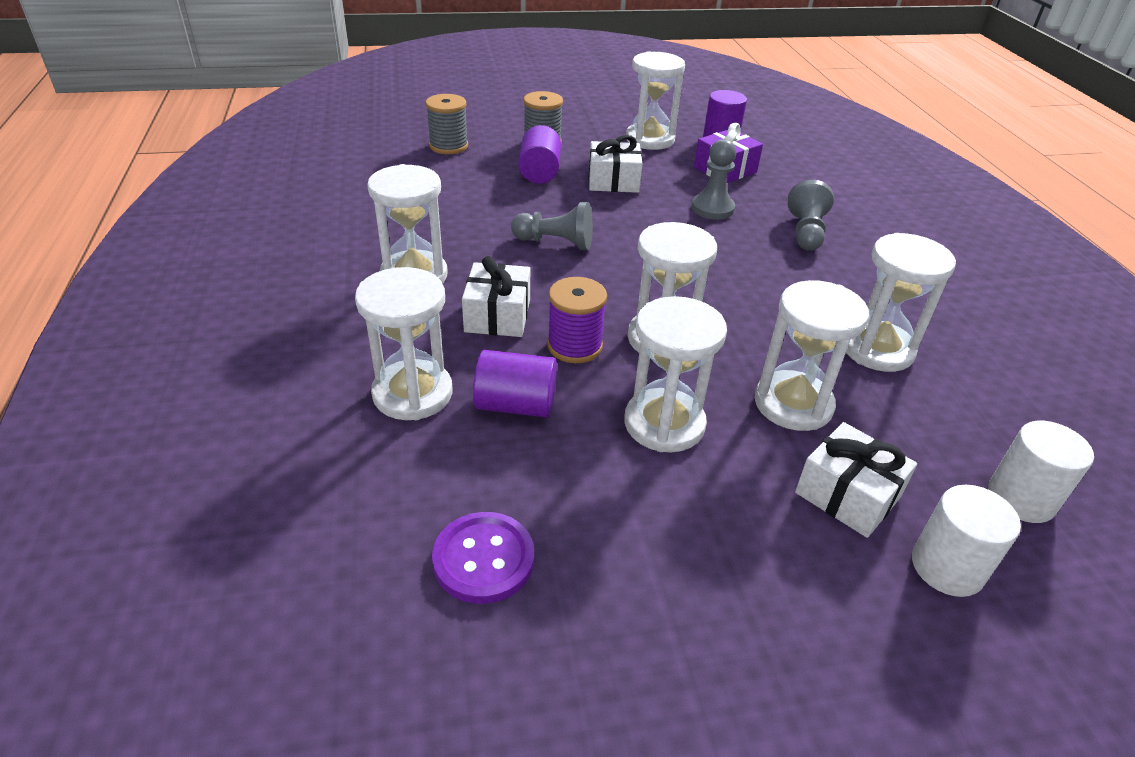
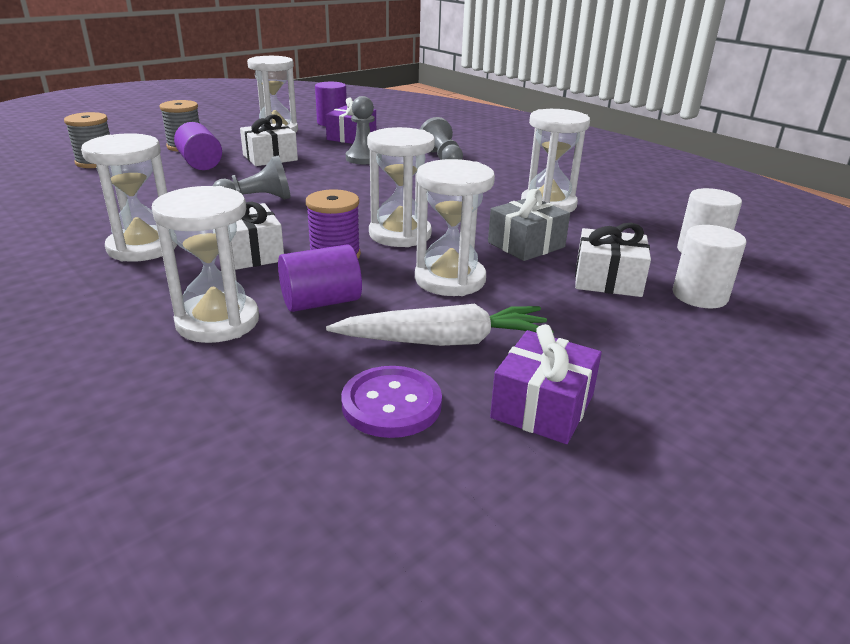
camera: 30 degrees left, 10 degrees down
(592, 505) = (445, 341): none -> white carrot
(619, 632) = (542, 406): none -> purple gift
(793, 404) = (526, 245): white hourglass -> grey gift

